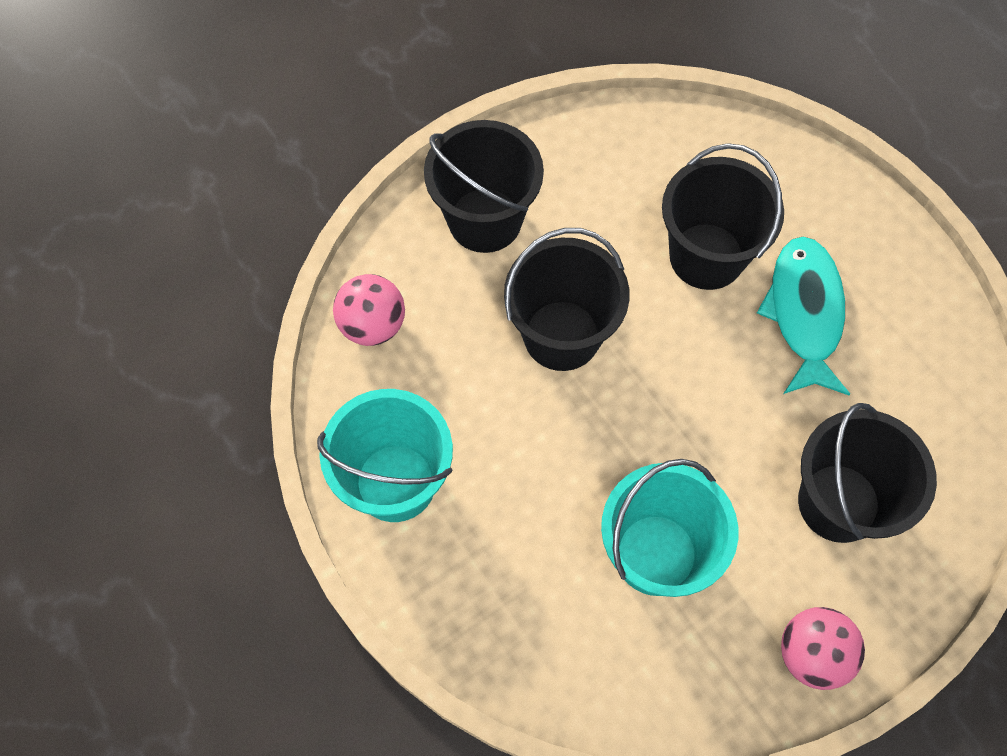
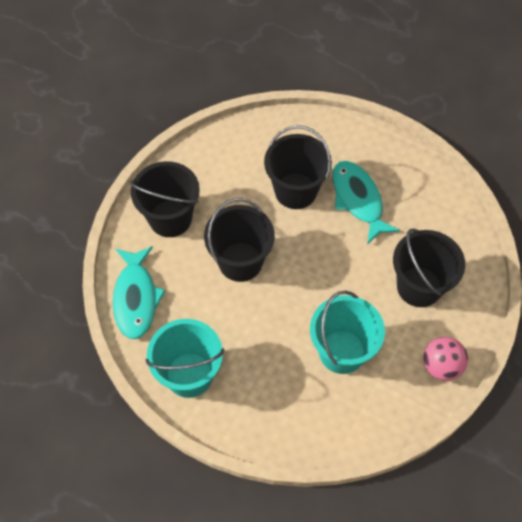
camera: 25 degrees left, 5 degrees down
(372, 325) = (136, 298): pink ball -> turquoise fish

